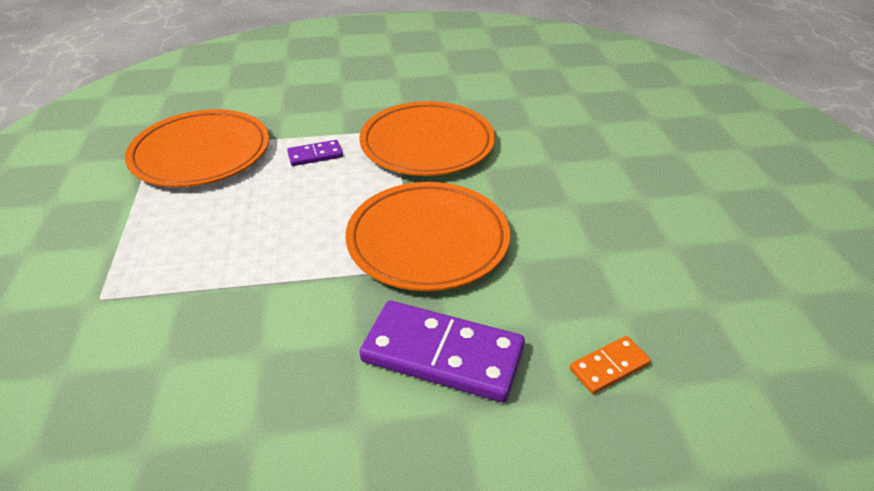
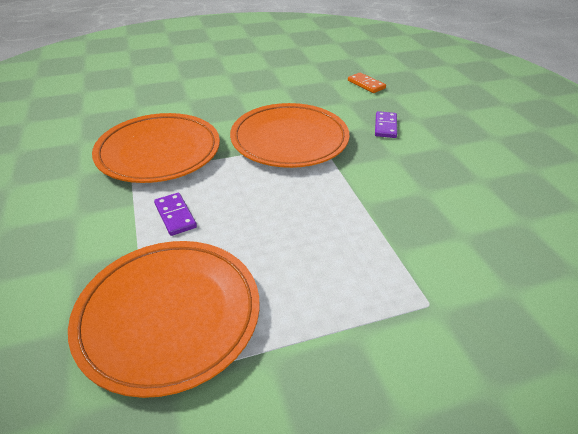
camera: 100 degrees left, 0 degrees up
(442, 355) = (385, 126): purple domino -> purple domino, size x0.49

